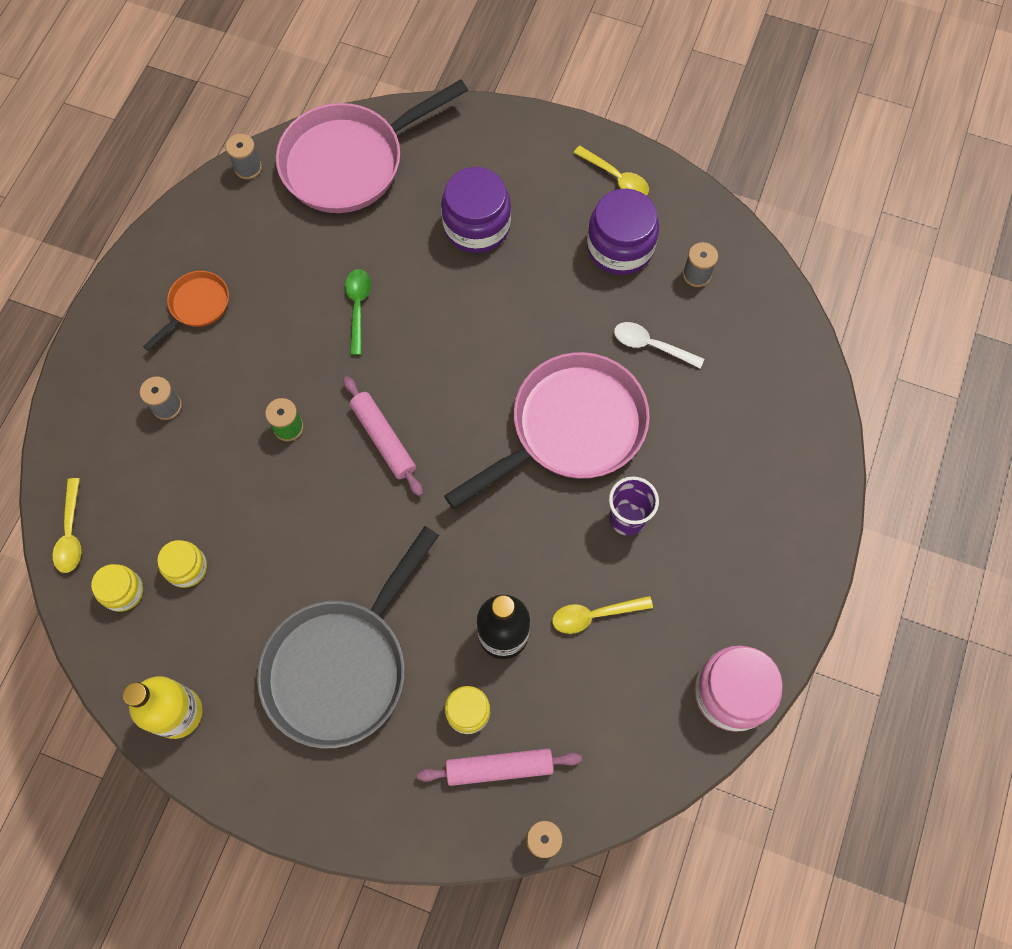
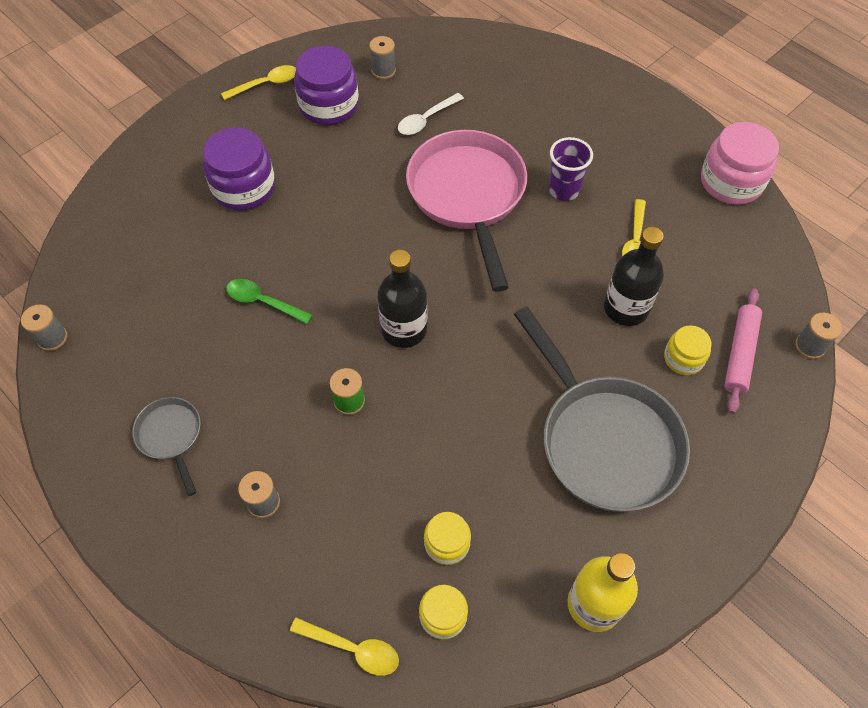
camera: 65 degrees left, 10 degrees down
(197, 306) = (171, 436): orange pan -> grey pan
(350, 162) = (111, 254): pink pan -> none
(383, 439) = (404, 329): pink rolling pin -> black bottle

